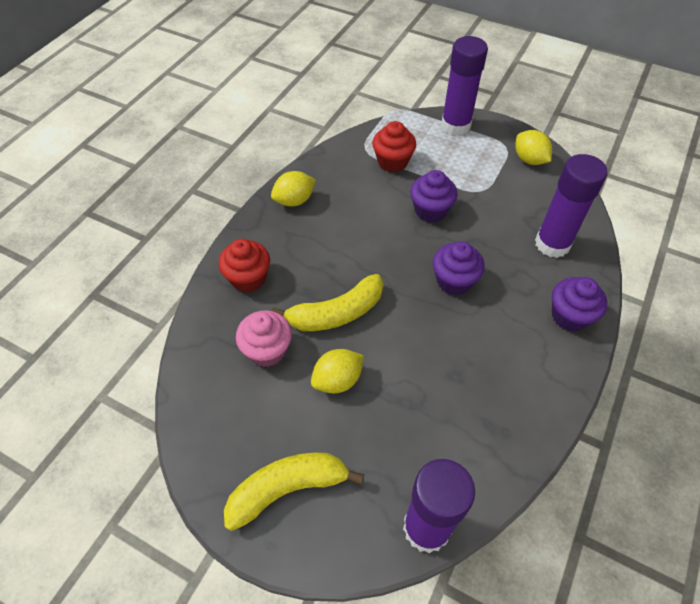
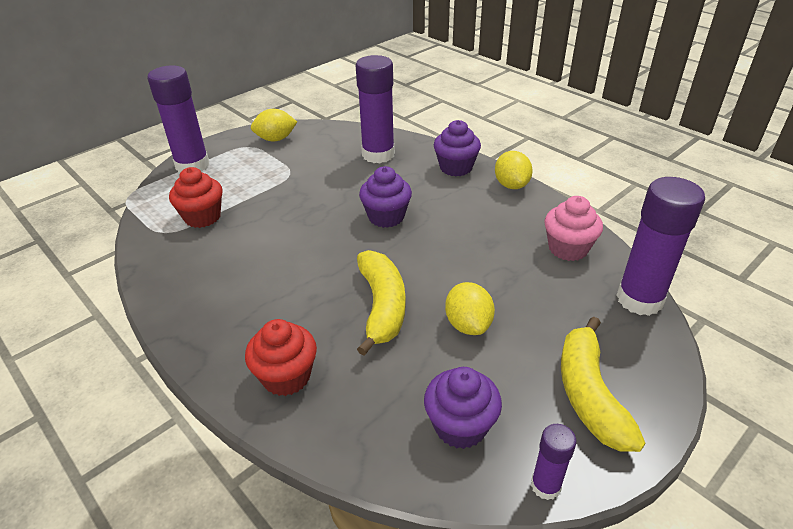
camera: 70 degrees left, 15 degrees down
(193, 465) = (545, 486): none -> purple glue stick
(267, 350) = (405, 378): pink cupcake -> pink cupcake (568, 248)
(294, 200) = (192, 307): yellow lemon -> yellow lemon (511, 185)
(430, 210) = (290, 209): purple cupcake -> purple cupcake (460, 426)

